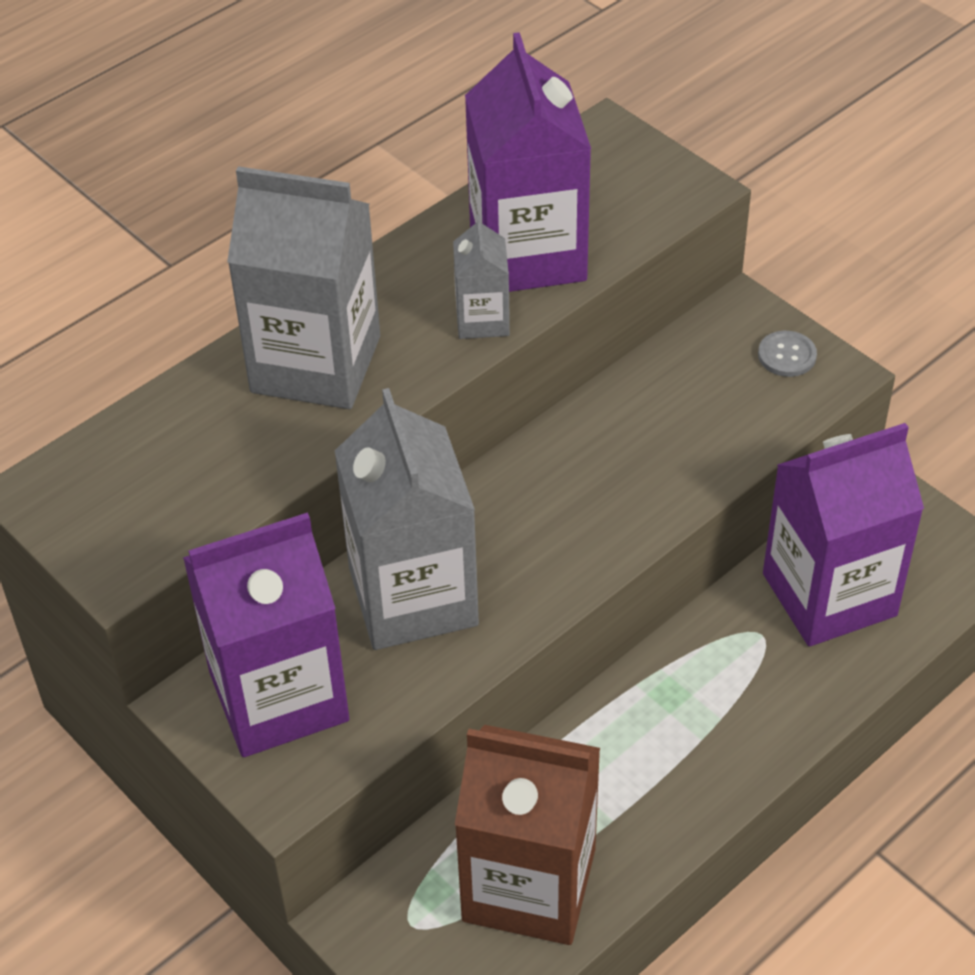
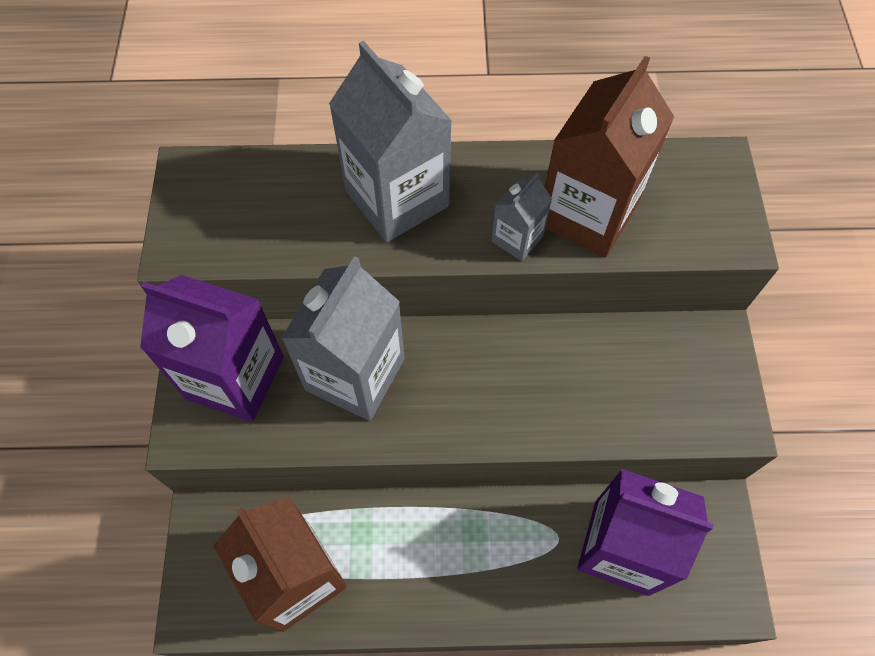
camera: 40 degrees right, 15 degrees up
(527, 254) = (587, 213): purple carton -> brown carton
(787, 355) = (718, 388): grey button -> none

